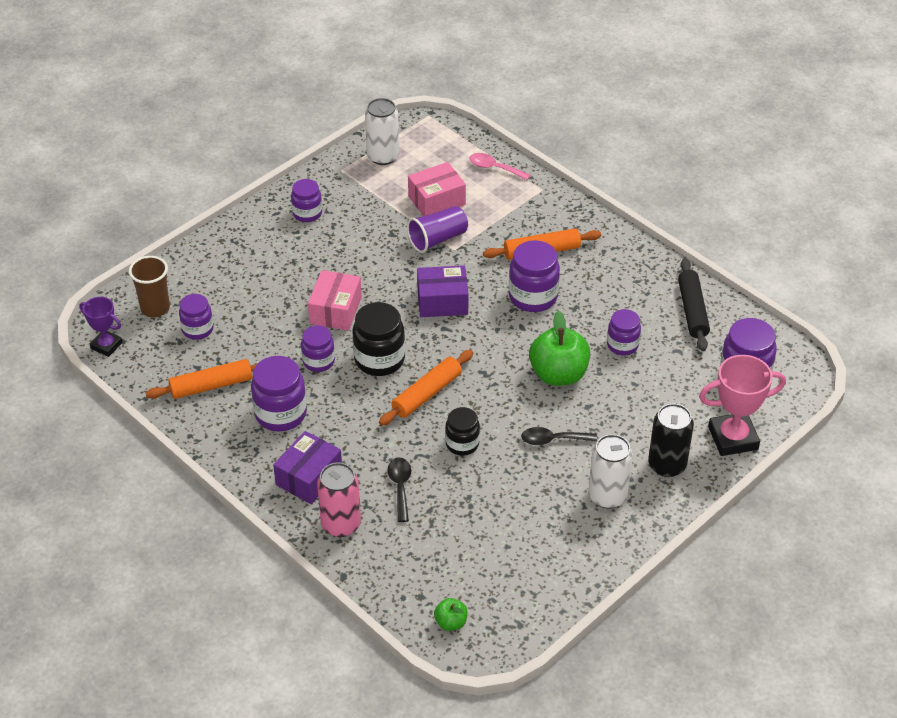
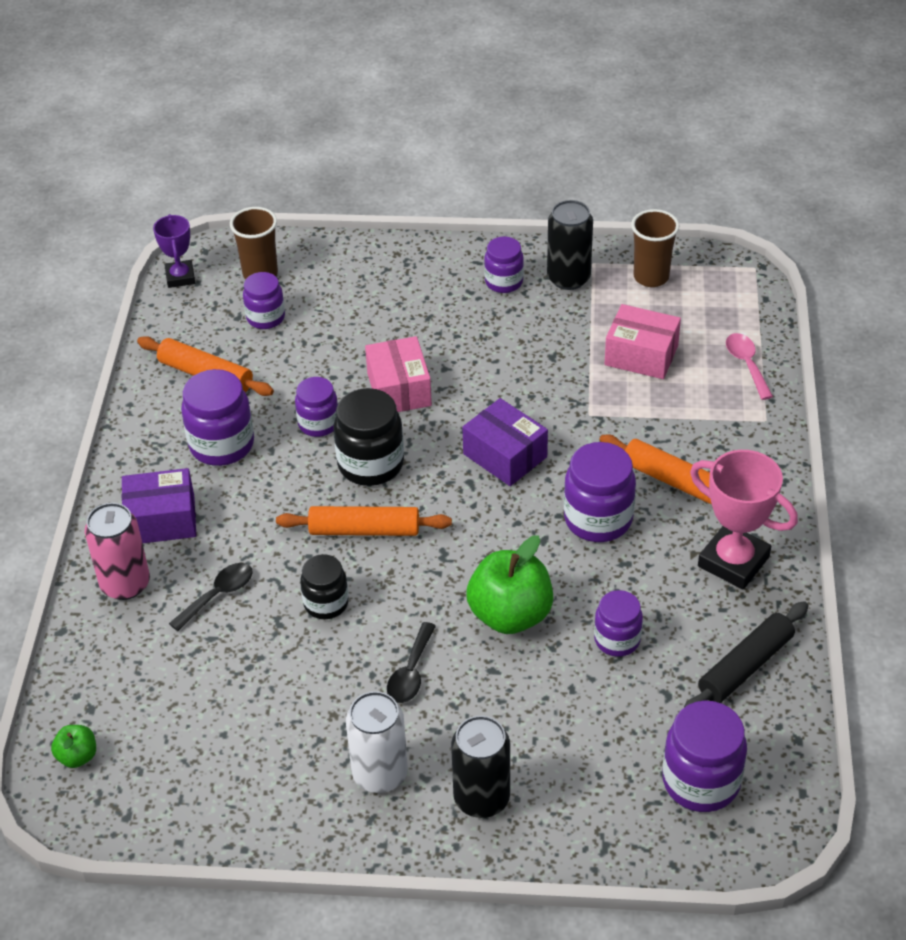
camera: 50 degrees right, 0 degrees up
(335, 310) = (399, 389): pink box -> pink box turned 75 degrees counterclockwise
(340, 187) = (568, 278): none -> black can
(383, 156) = (651, 277): white can -> brown cup
(437, 239) = (588, 393): purple cup -> none
(552, 440) = (411, 672): black spoon -> black spoon turned 120 degrees counterclockwise
(733, 438) = (590, 834): pink trophy -> pink trophy (733, 561)

